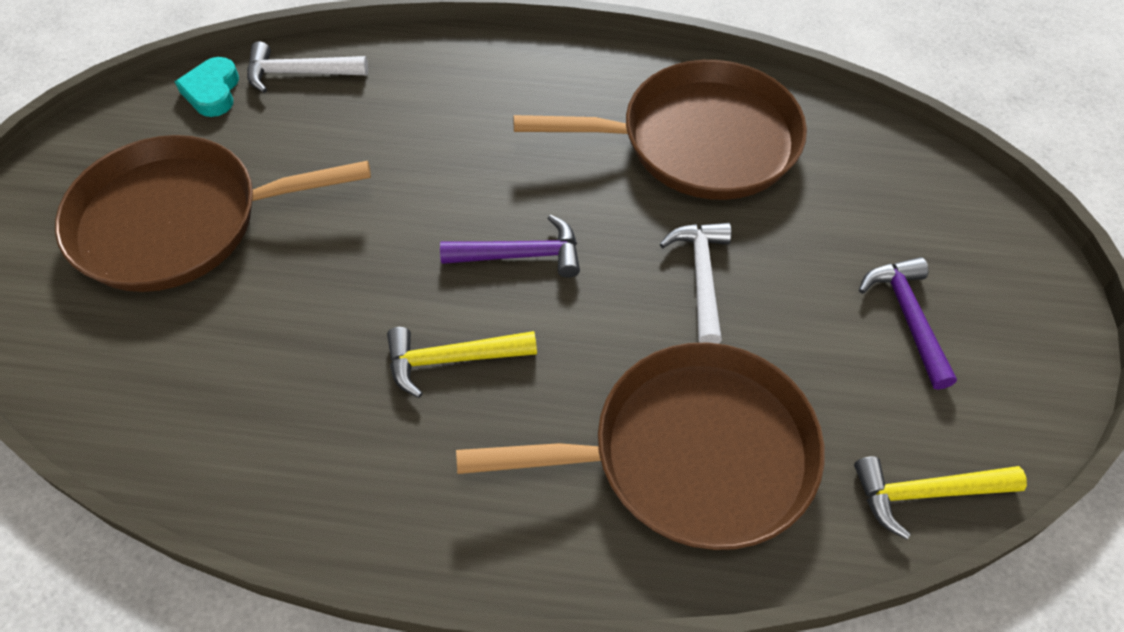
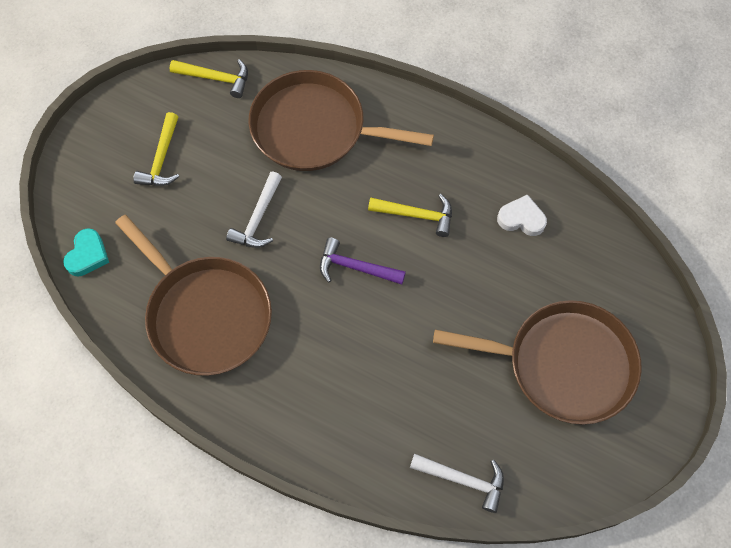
camera: 160 degrees left, 10 degrees up
(212, 91) = (531, 483): turquoise heart -> turquoise heart (87, 255)
(268, 410) = (521, 219): none -> white heart
(699, 141) = (205, 314): brown pan -> brown pan turned 150 degrees counterclockwise
(908, 318) = (162, 158): purple hammer -> yellow hammer

